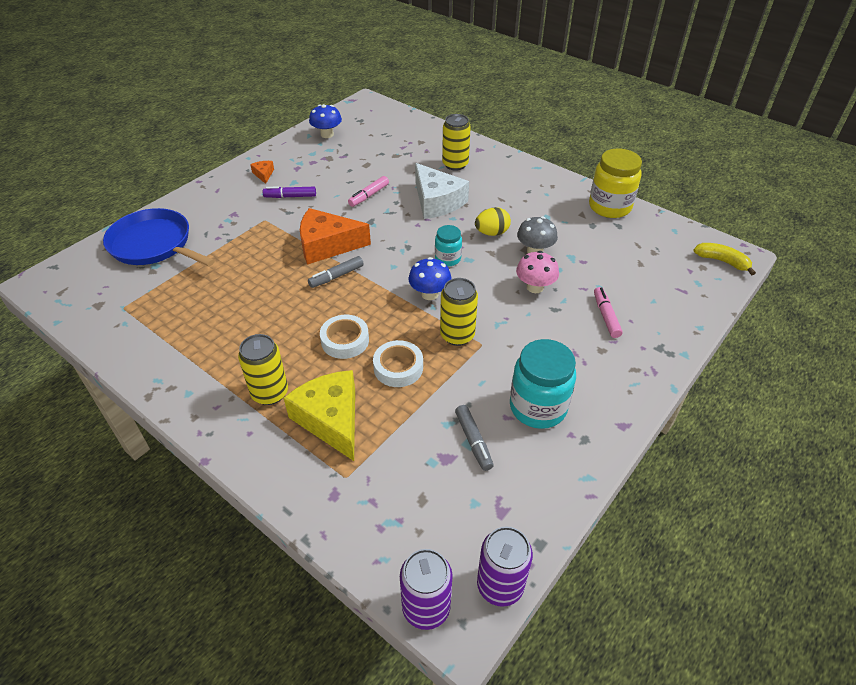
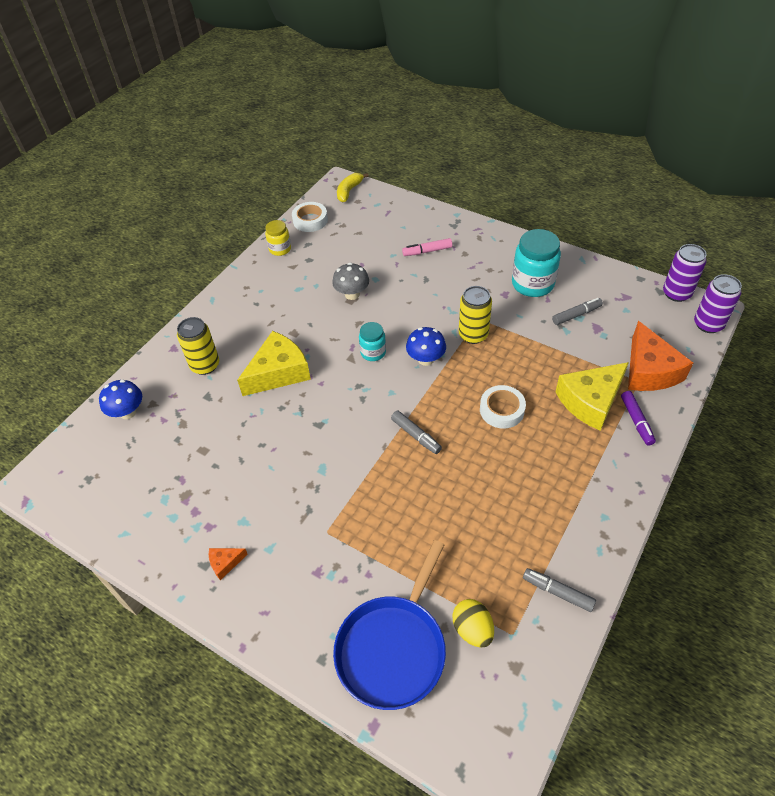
camera: 95 degrees left, 5 degrees up
(138, 341) = (557, 592): none -> grey marker
(270, 393) = (580, 451): yellow can -> none
(290, 196) = (276, 516): purple marker -> purple marker (636, 421)
(327, 134) = (124, 510): blue mushroom -> blue mushroom (127, 412)
(327, 245) = (366, 455): orange cheese -> orange cheese (649, 370)
(369, 195) = (270, 435): pink marker -> none
(398, 368) = (521, 367): white tape -> white tape (310, 220)
(437, 201) = (279, 372): white cheese -> yellow cheese
(492, 233) = (328, 325): yellow egg -> yellow egg (472, 629)
(535, 287) = (401, 292): pink mushroom -> none
(609, 207) = (280, 249): yellow jar -> yellow jar, size x0.56

